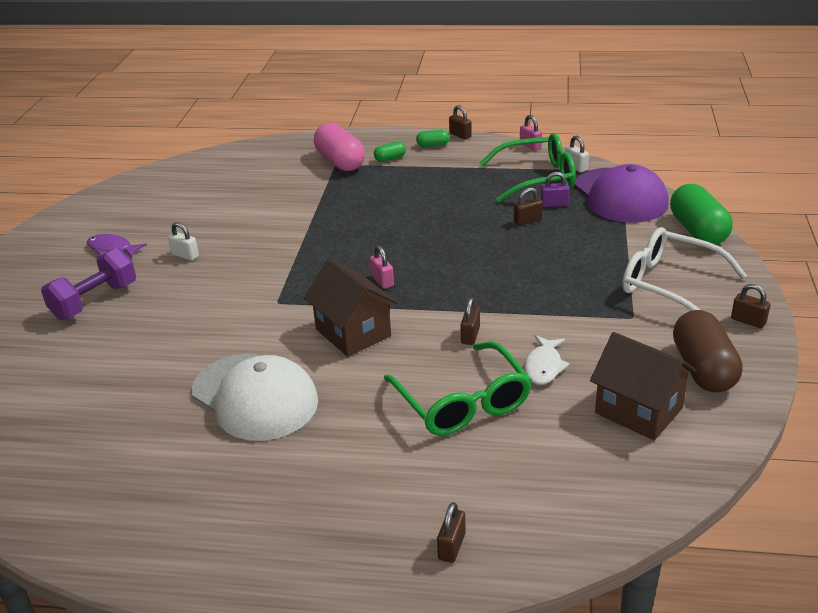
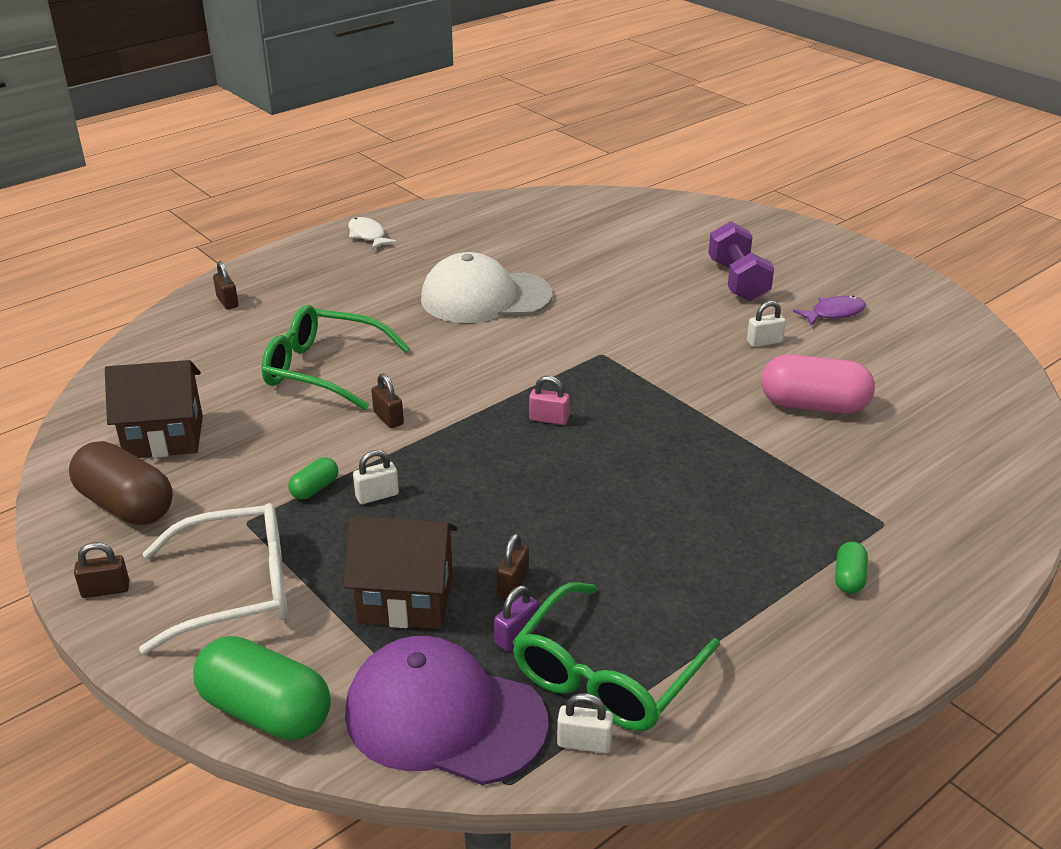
camera: 130 degrees right, 0 degrees up
(340, 162) = (890, 531): pink capsule -> pink capsule (813, 405)
(353, 332) = (493, 367): brown house -> brown house (405, 599)
(433, 145) = (850, 645): green capsule -> green capsule (315, 489)
(460, 135) = (858, 700): brown padlock -> none
(530, 145) = (722, 752): pink padlock -> none
(539, 292) = (377, 495): none -> white padlock
(544, 366) = (287, 428): white fish -> white fish (368, 235)

